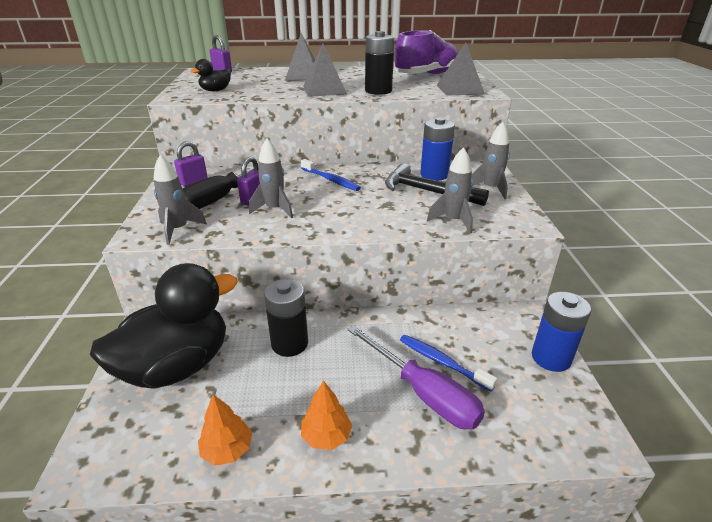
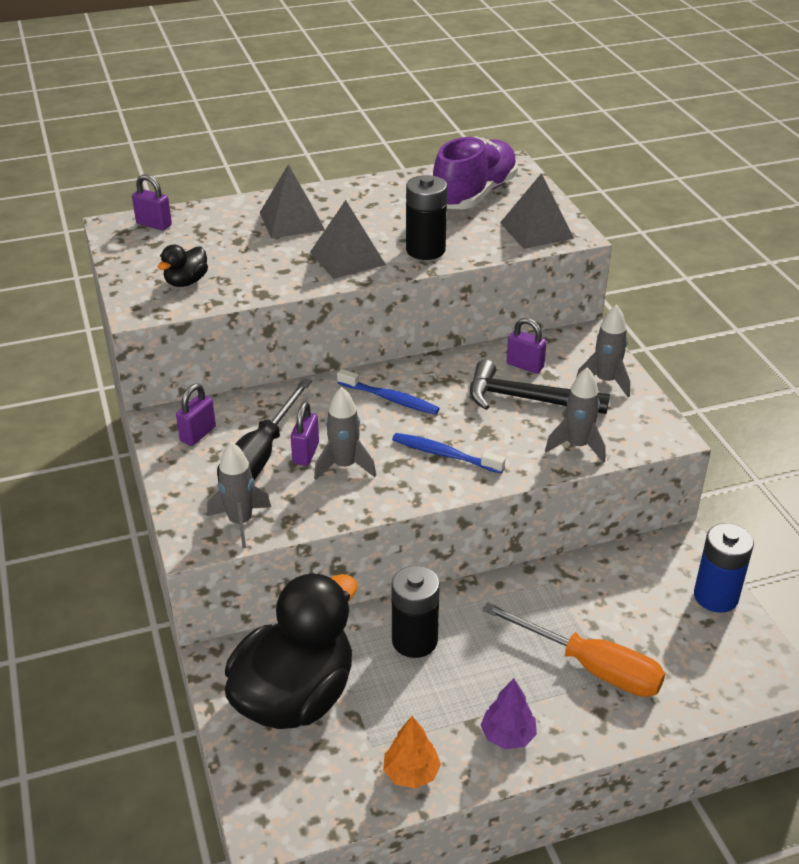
camera: 15 degrees left, 5 degrees up
(326, 436) = (508, 735): orange tree -> purple tree
(423, 393) = (591, 667): purple screwdriver -> orange screwdriver
(434, 175) = (525, 366): blue battery -> purple padlock
(442, 362) = (599, 626): blue toothbrush -> blue toothbrush (444, 454)

